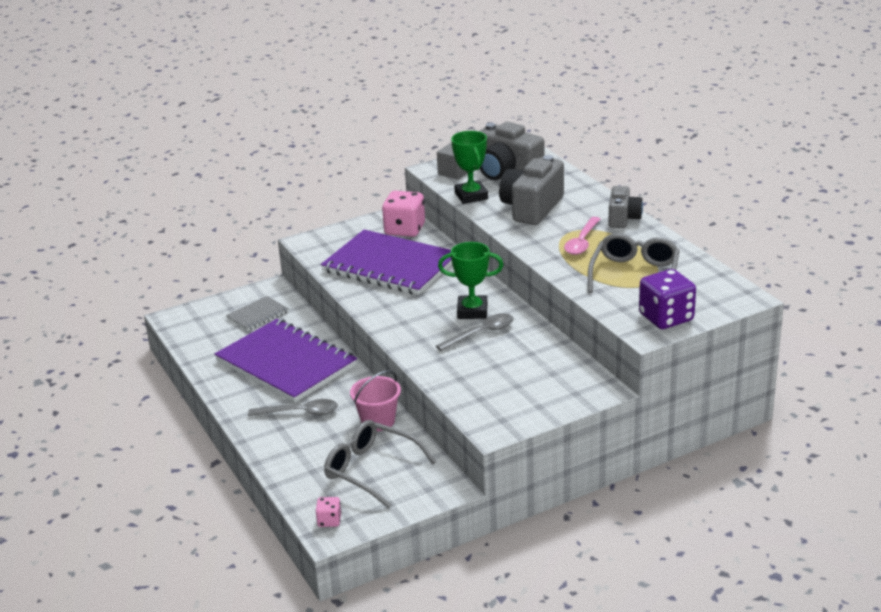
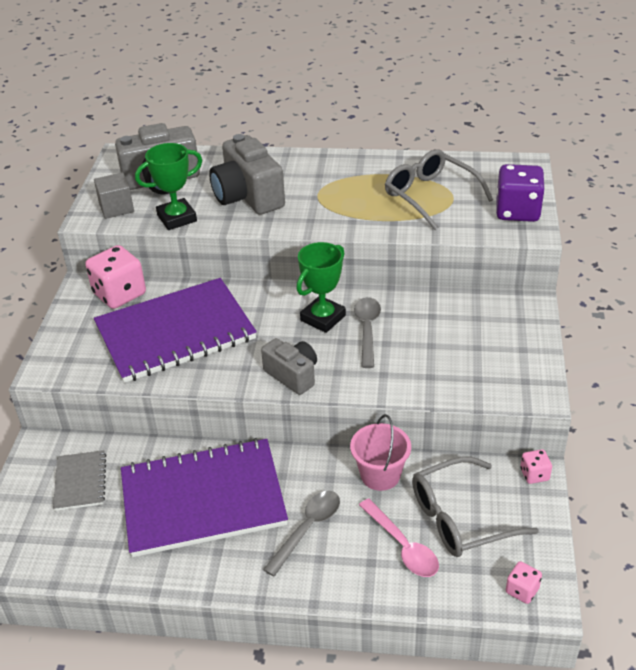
camera: 55 degrees left, 10 degrees up
(449, 487) = (534, 474): none -> pink dice
(471, 196) = (177, 218): green trophy -> green trophy turned 45 degrees counterclockwise
(582, 242) = (343, 197): pink spoon -> pink spoon (402, 546)
(623, 218) = (330, 161): grey camera -> grey camera (292, 375)

